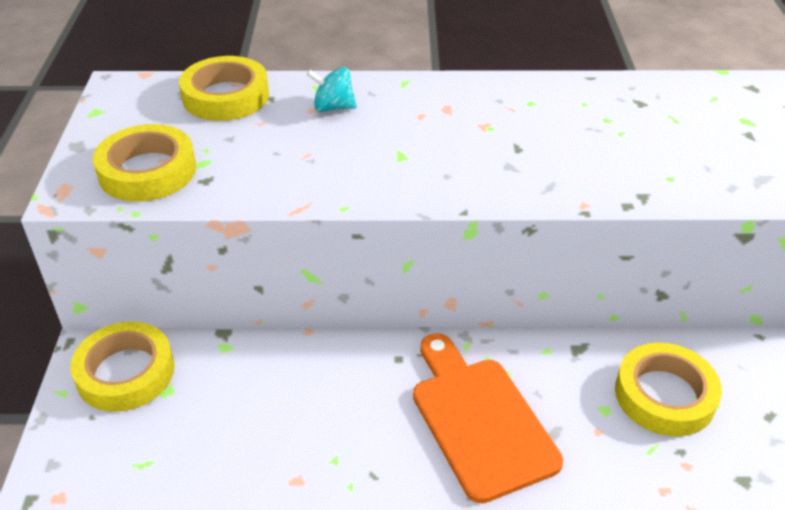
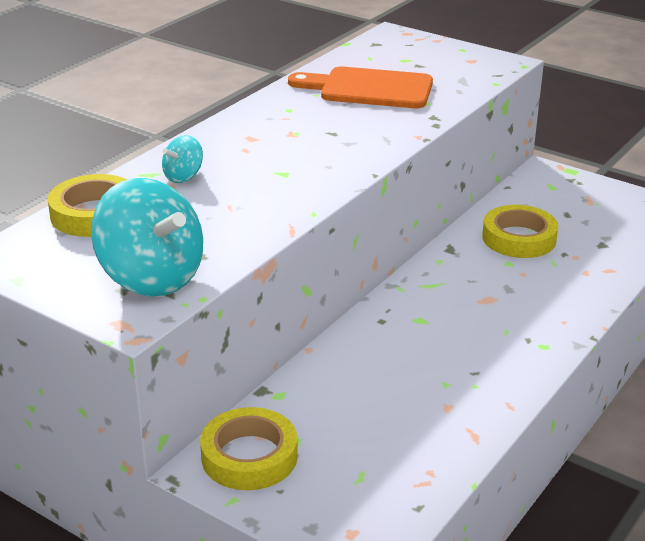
camera: 55 degrees left, 10 degrees down
(147, 171) = (151, 278): yellow tape -> turquoise spinning top
(479, 420) = (471, 311): orange cutting board -> orange cutting board (369, 89)

